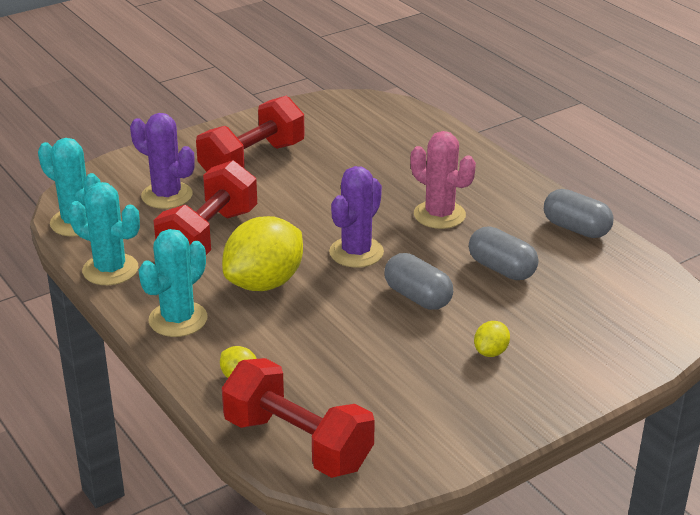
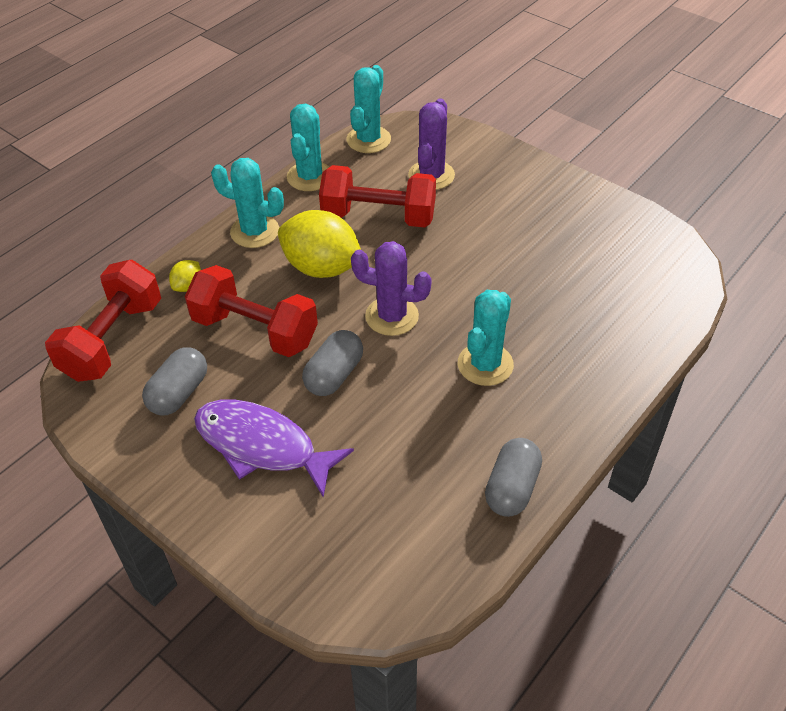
camera: 75 degrees right, 15 degrees up
(252, 161) = (516, 210): red dumbbell -> red dumbbell (255, 330)
(439, 215) = (485, 364): pink cactus -> turquoise cactus
(491, 352) = (262, 446): yellow lemon -> purple fish
(501, 269) = (405, 432): grey capsule -> grey capsule (179, 393)

